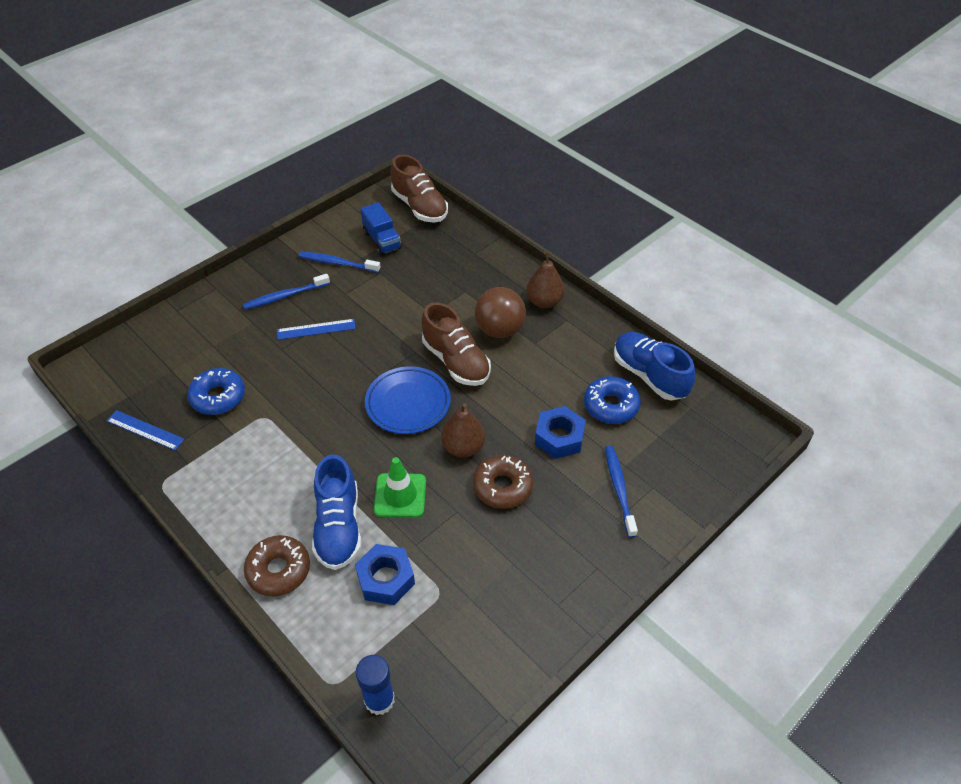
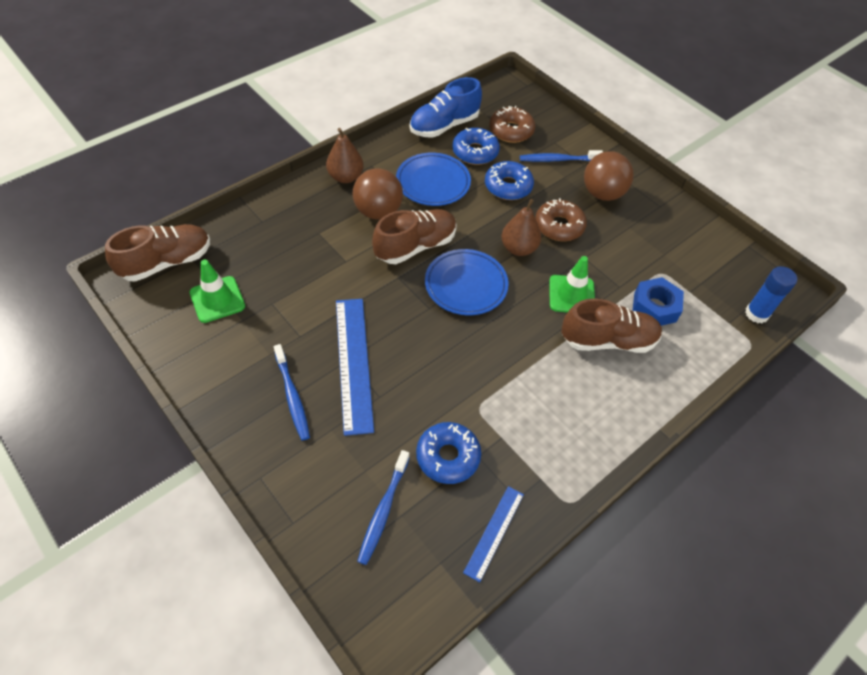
camera: 90 degrees left, 5 degrees up
(278, 570) = (657, 386): brown donut -> brown donut (511, 131)
(316, 329) = (354, 363): blue ruler -> blue ruler, size x1.79
(338, 263) = (246, 343): blue toothbrush -> blue toothbrush (383, 510)
(338, 527) = (608, 340): blue shoe -> brown shoe
(382, 240) = (217, 299): blue truck -> green traffic cone
(551, 370) = (433, 183): none -> blue plate
(559, 437) = (508, 186): blue nut -> blue donut
(567, 536) = (602, 193): none -> brown ball

